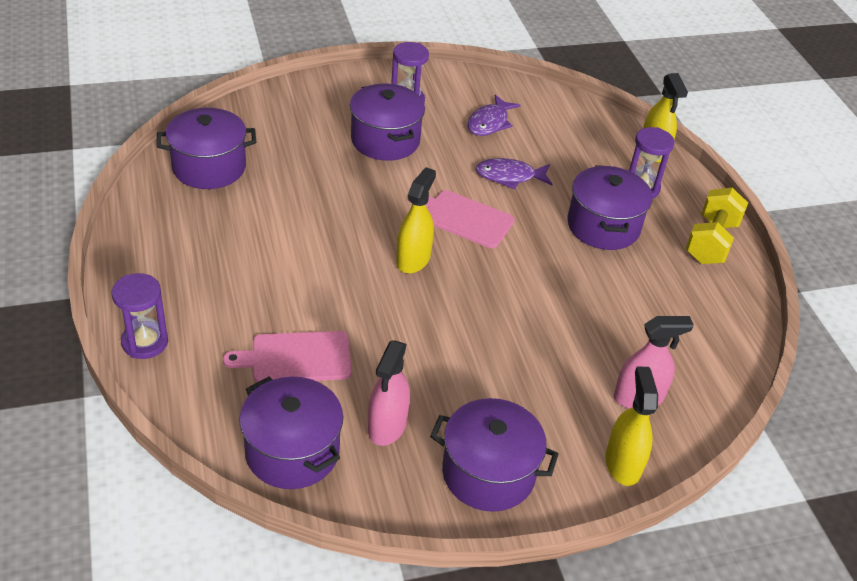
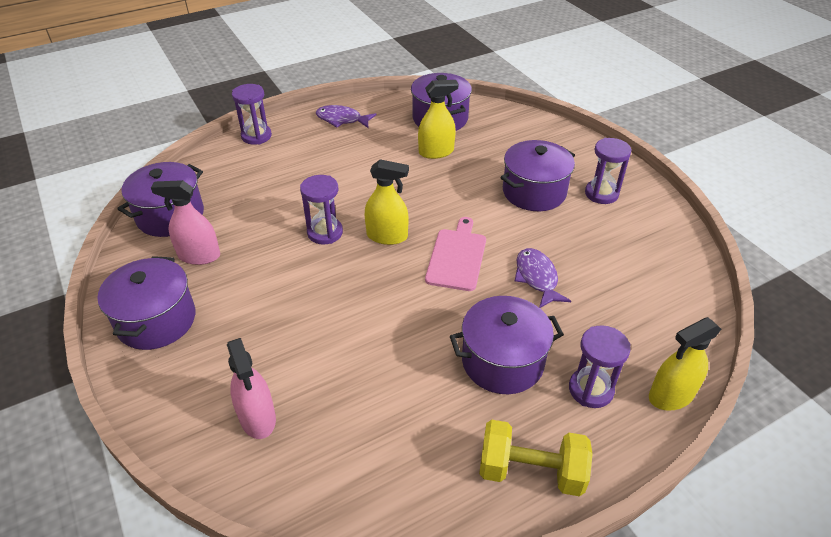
camera: 80 degrees right, 0 degrees up
(296, 358) = (258, 199): pink cutting board -> none
(388, 307) = (325, 232): none -> purple hourglass
(489, 123) = (612, 251): purple fish -> purple fish (342, 119)
(622, 464) = (172, 413): yellow spray bottle -> yellow spray bottle (436, 152)

